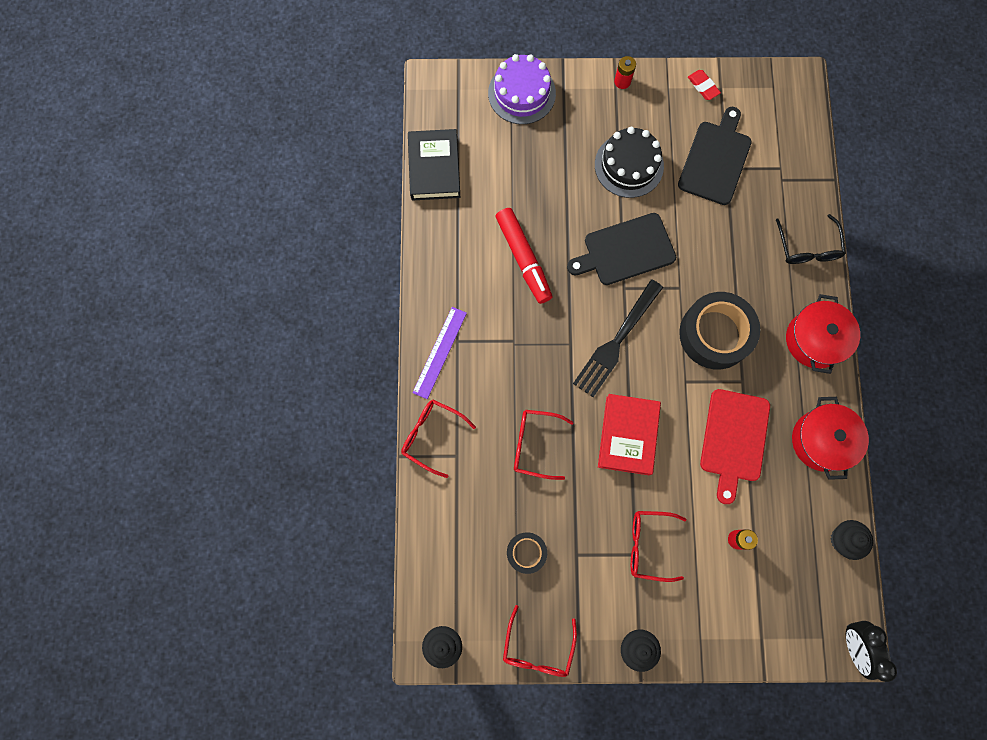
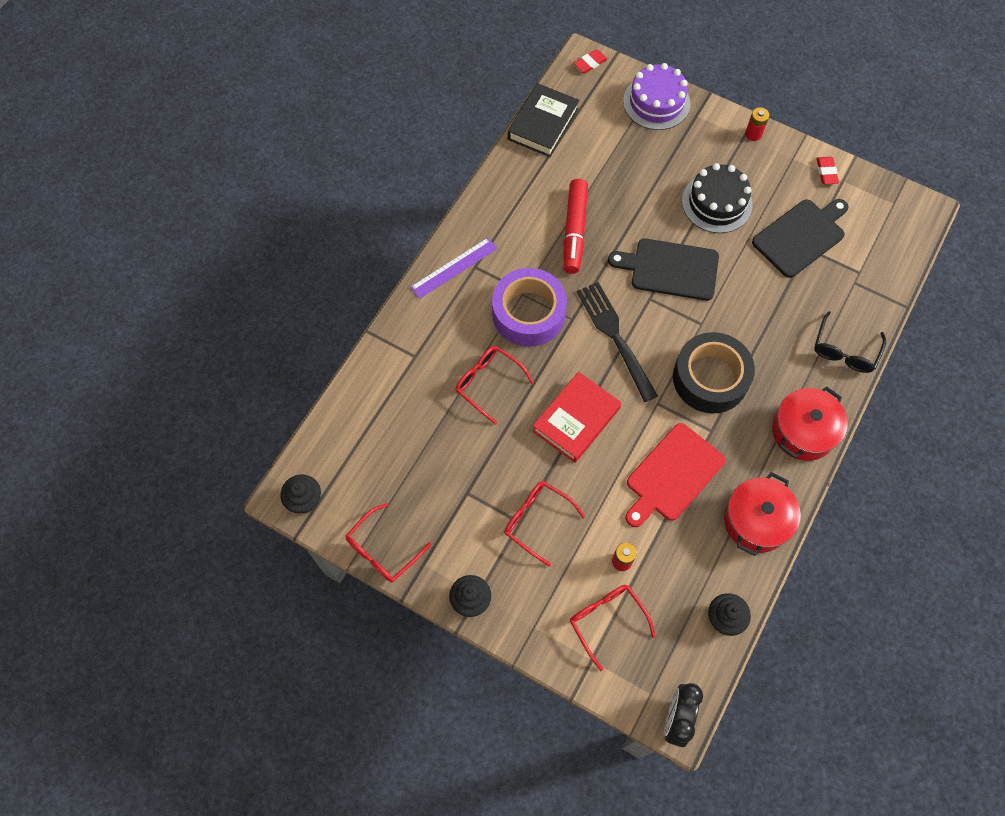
camera: 30 degrees right, 10 degrees down
(431, 435) = (404, 329): red glasses -> red glasses (606, 620)
(440, 83) = (590, 63): none -> red eraser
(526, 552) = (424, 466): black tape -> none
(530, 359) = (528, 313): none -> purple tape
(617, 340) = (615, 337): black fork -> black fork turned 90 degrees clockwise

